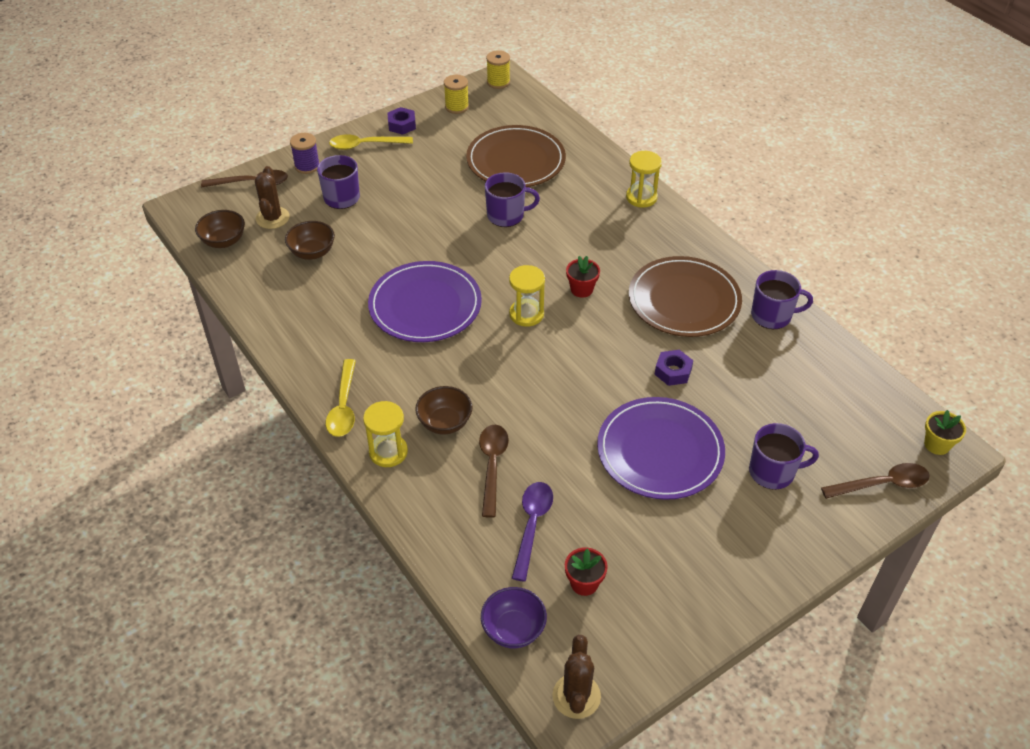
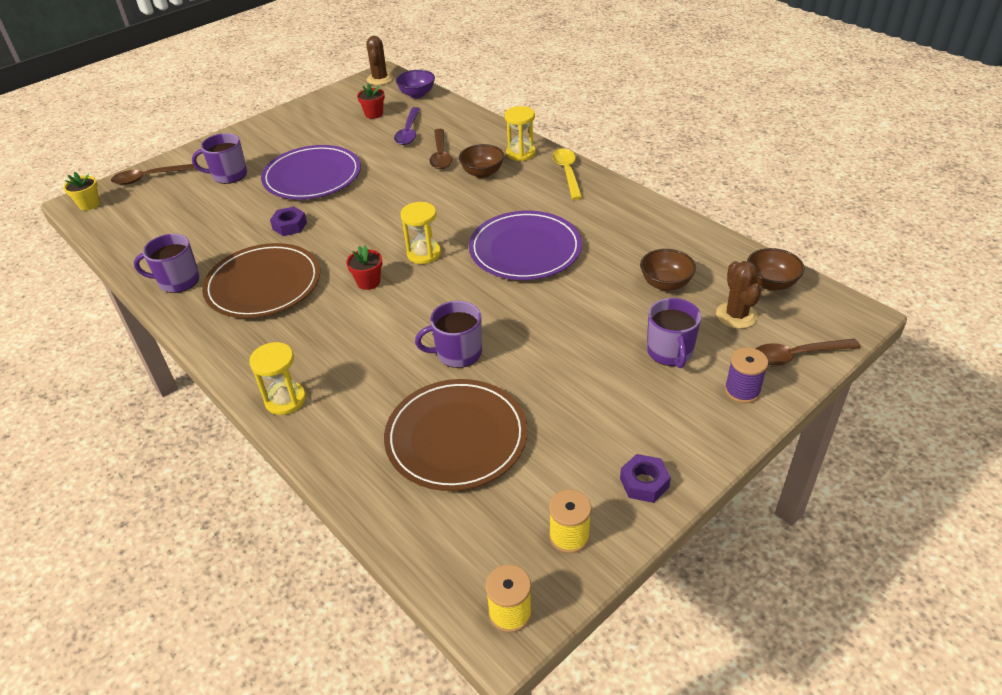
camera: 175 degrees right, 5 degrees down
(365, 145) = (681, 436): yellow spoon -> none

